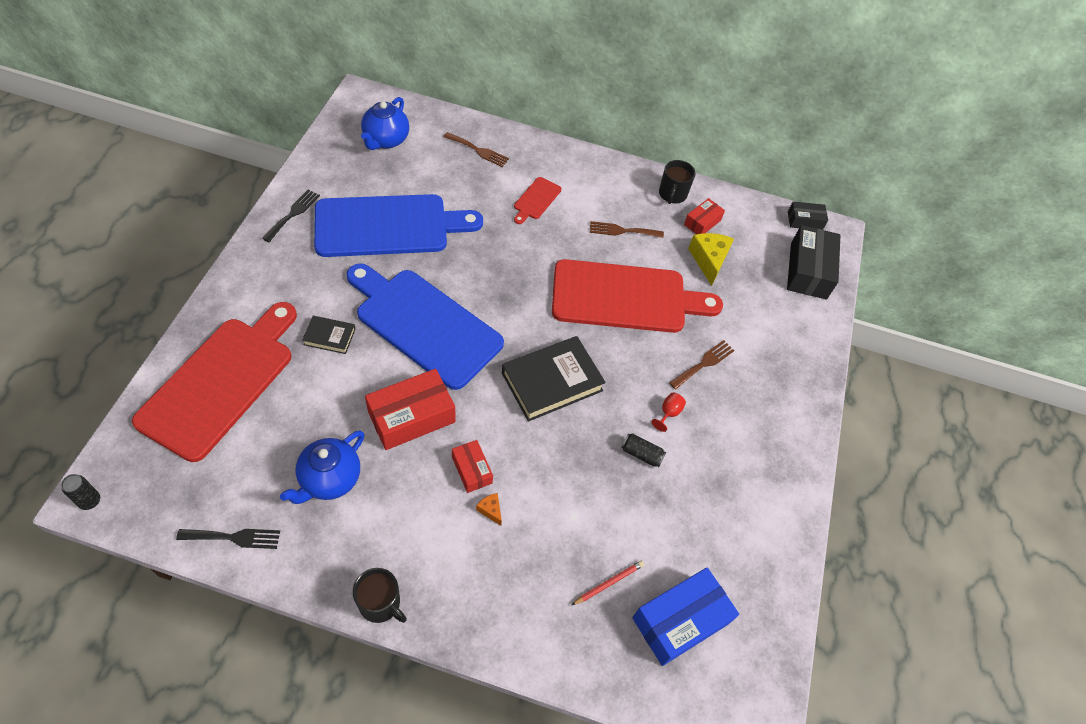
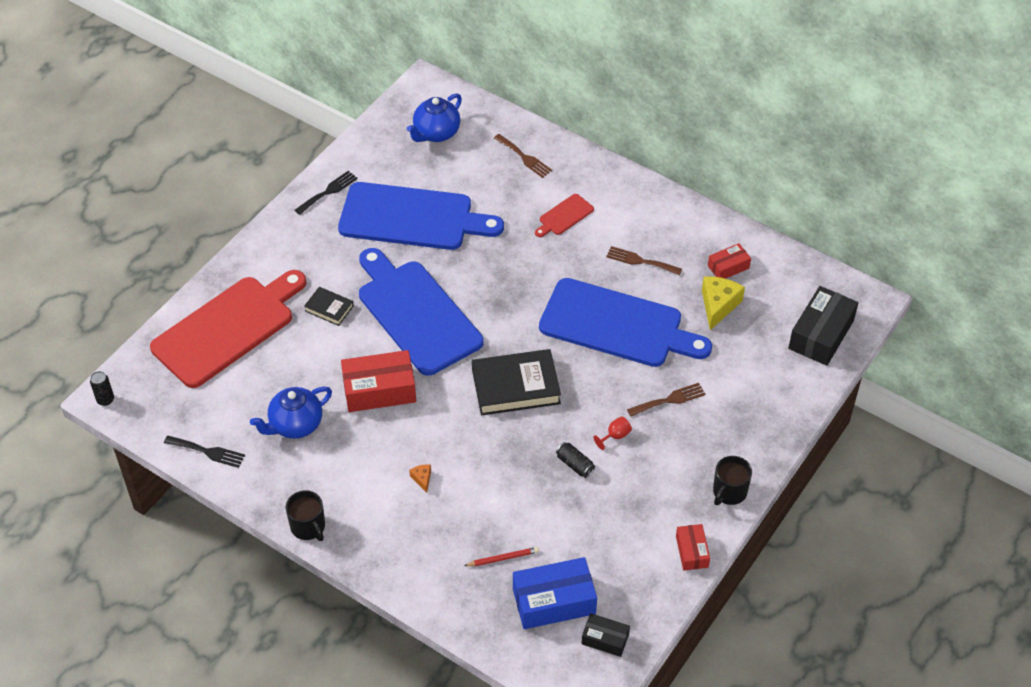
camera: 25 degrees right, 5 degrees down
(471, 470) = (417, 444): red box -> red box (692, 551)
(625, 297) = (617, 325): red cutting board -> blue cutting board
(672, 194) = (709, 233): black mug -> black mug (729, 492)
(804, 221) = (842, 284): black box -> black box (605, 639)

